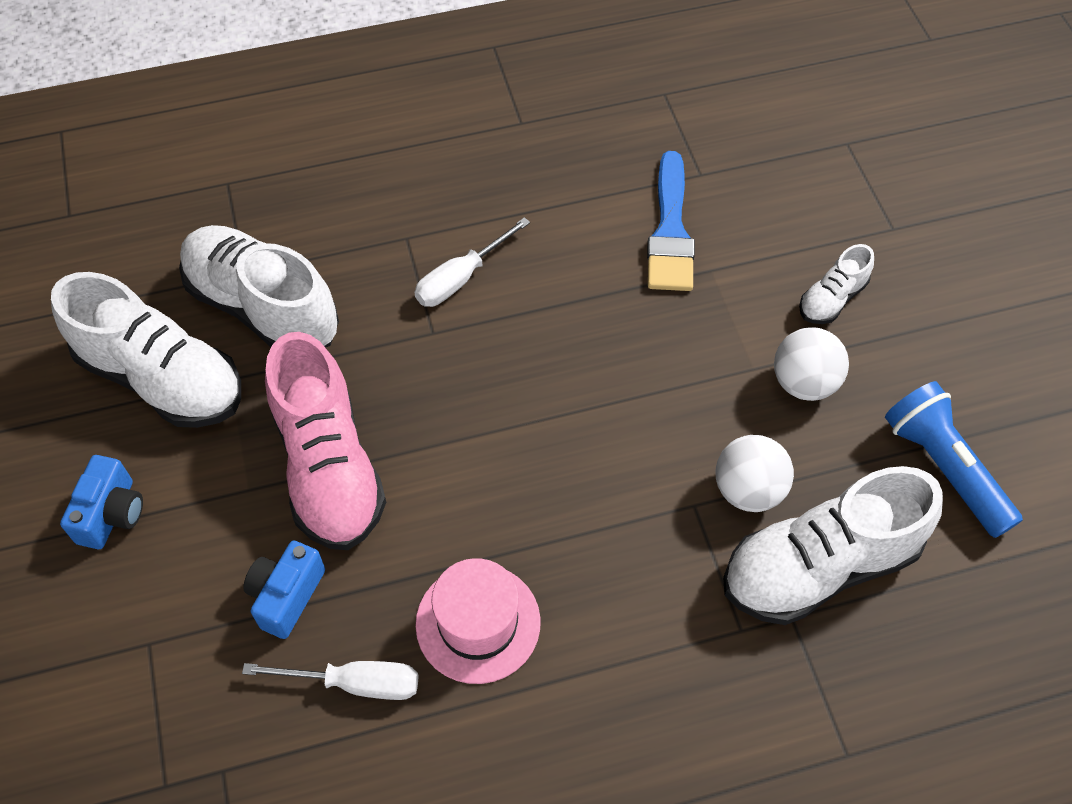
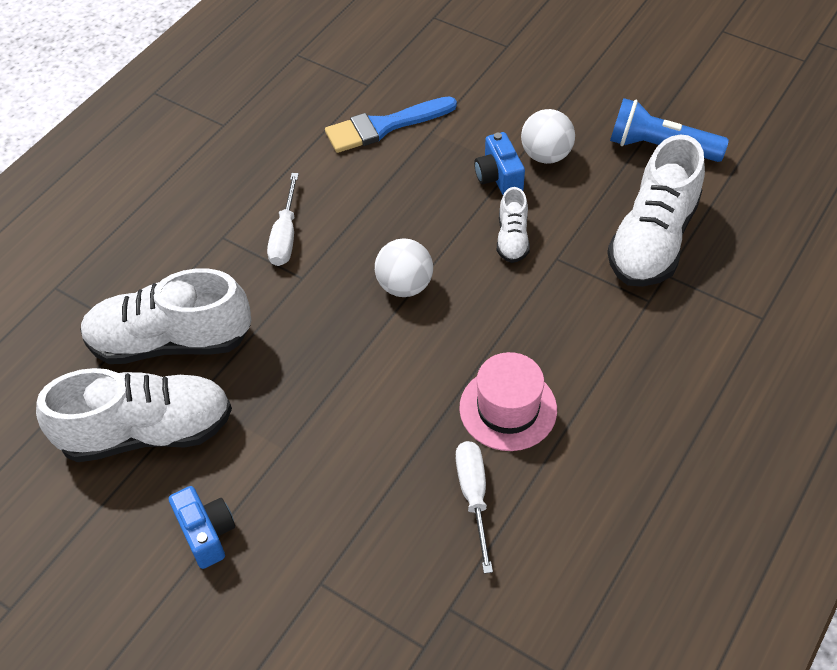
camera: 40 degrees left, 5 degrees down
(286, 596) = (378, 486): blue camera -> blue camera (498, 177)
(328, 467) = (322, 397): pink shoe -> none
(354, 683) = (473, 497): white screwdriver -> white screwdriver turned 60 degrees counterclockwise
(670, 231) = (384, 126): blue brush -> blue brush turned 105 degrees clockwise
(748, 490) = (576, 229): white ball -> white ball (404, 286)
(832, 299) = (514, 103): white shoe -> white shoe (512, 238)

